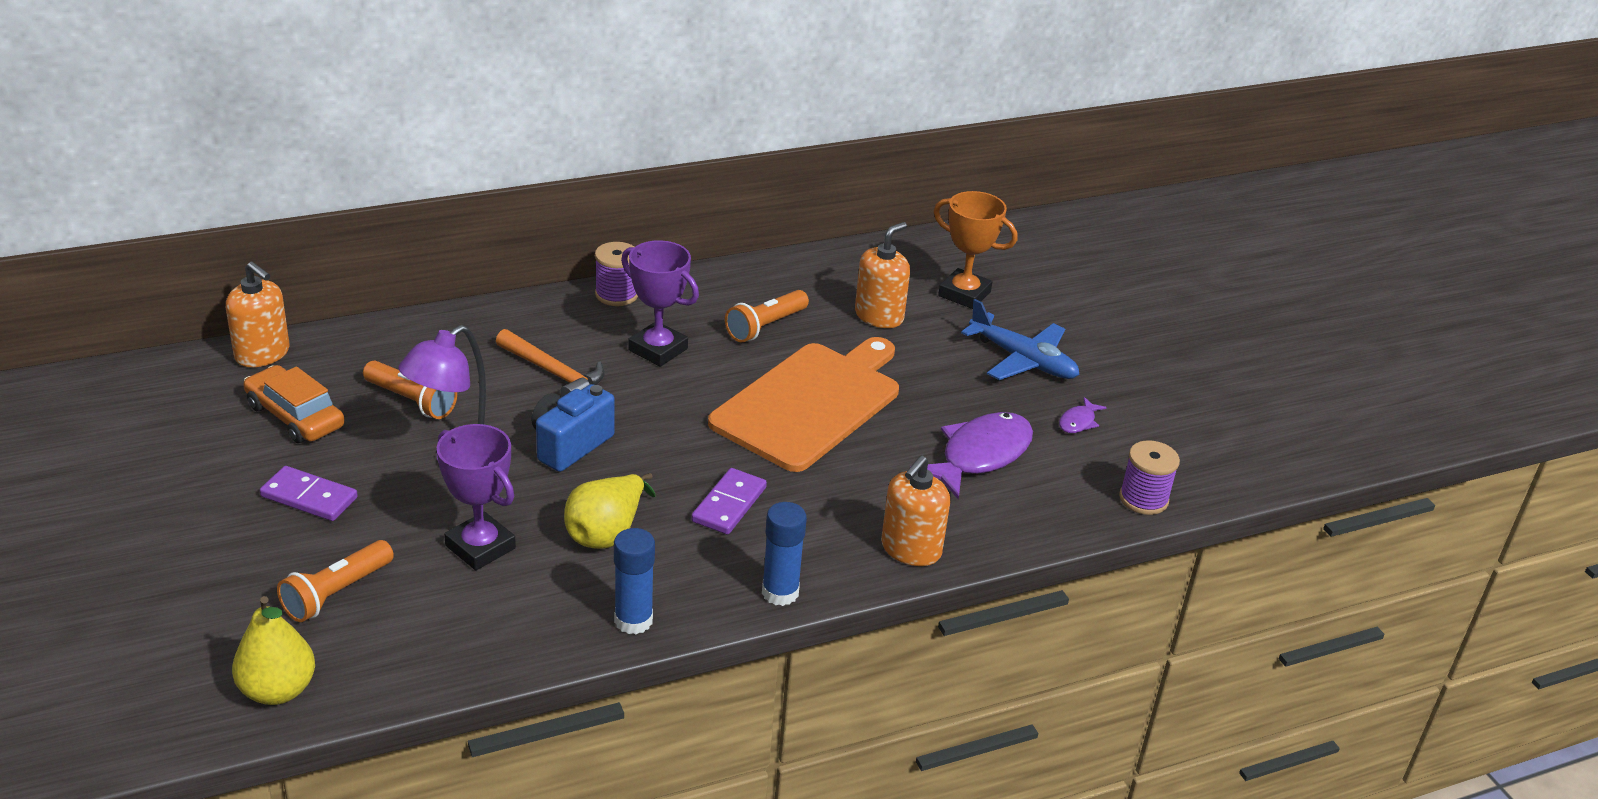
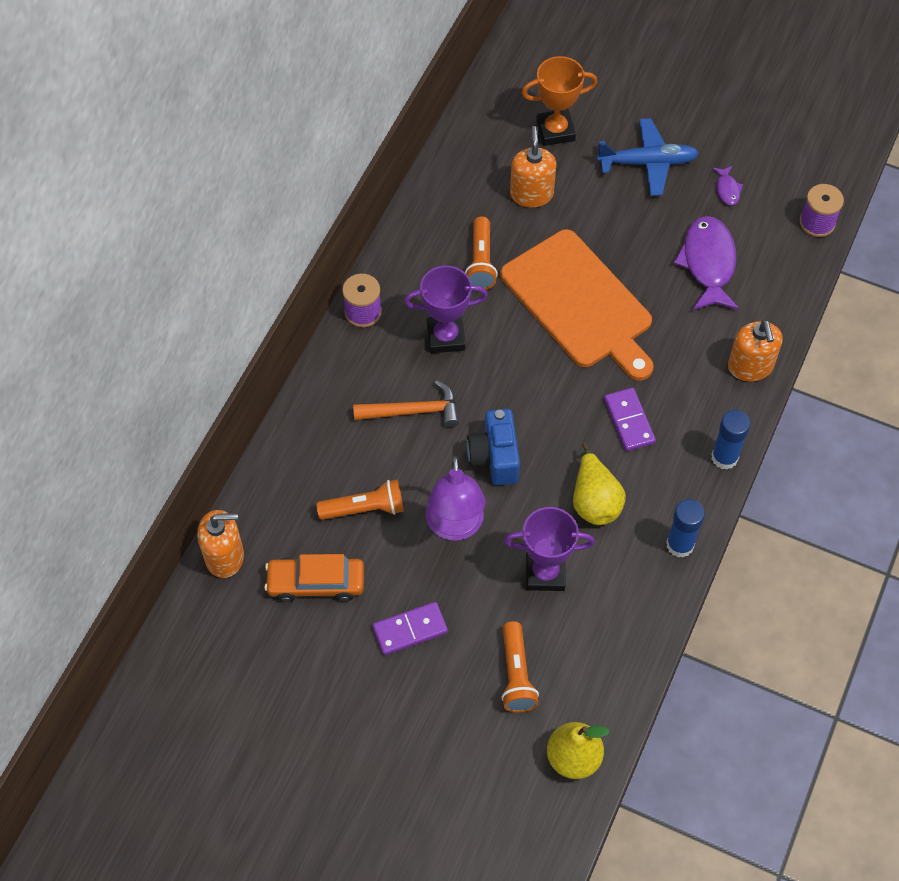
camera: 40 degrees left, 25 degrees up
(810, 403) = (579, 303): orange cutting board -> orange cutting board turned 150 degrees clockwise

